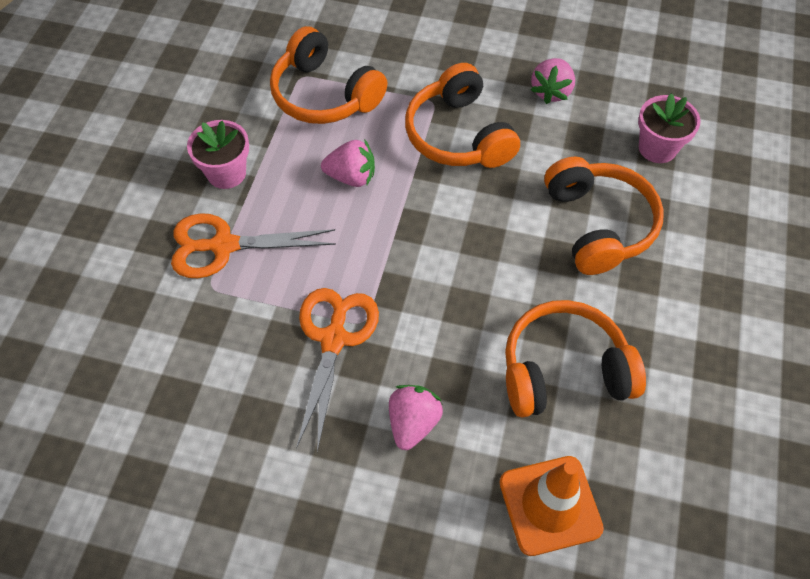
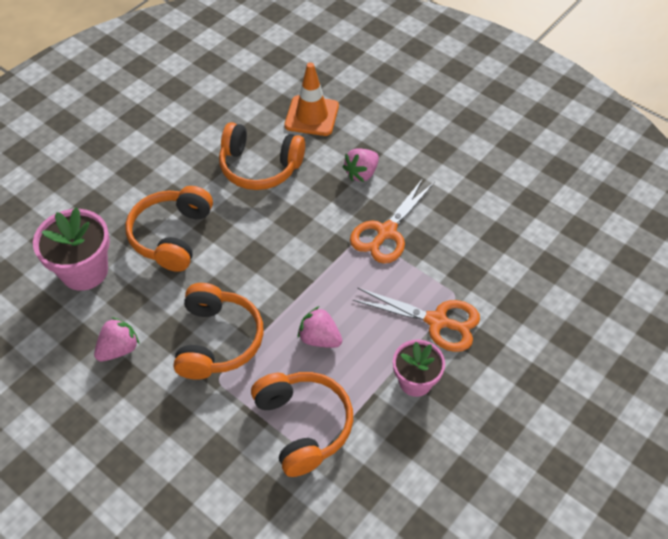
camera: 155 degrees left, 5 degrees down
(657, 148) = (84, 271): pink flower pot -> pink flower pot, size x1.52

